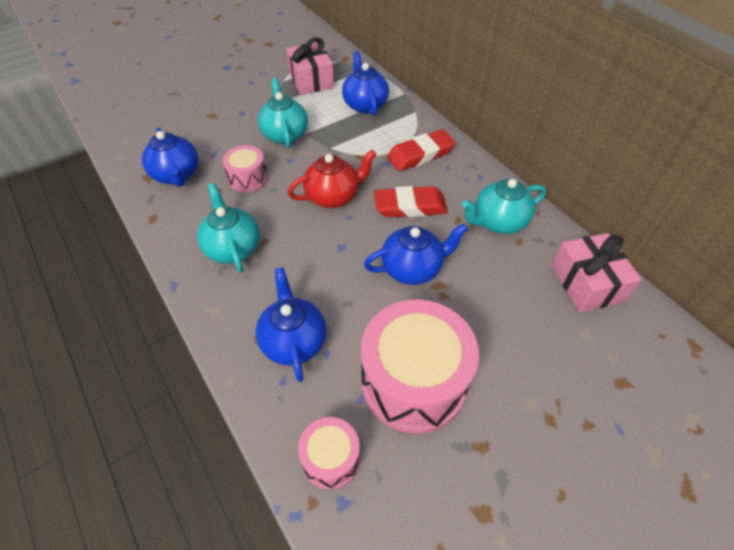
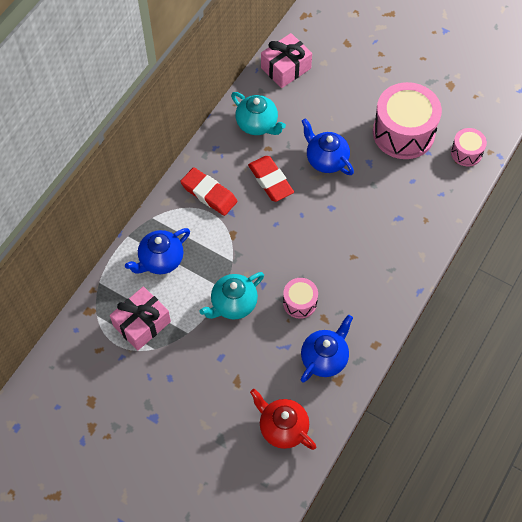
camera: 115 degrees left, 10 degrees up
(233, 248) = (370, 273): turquoise teapot -> none
(294, 341) = (415, 200): blue teapot -> none
(333, 196) = (287, 233): red teapot -> red teapot (282, 427)

